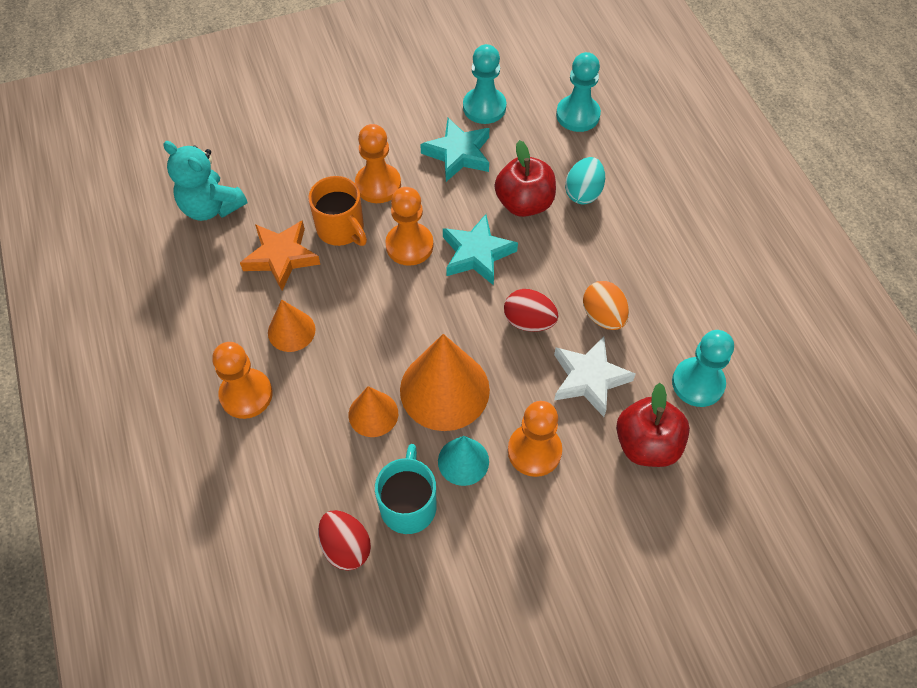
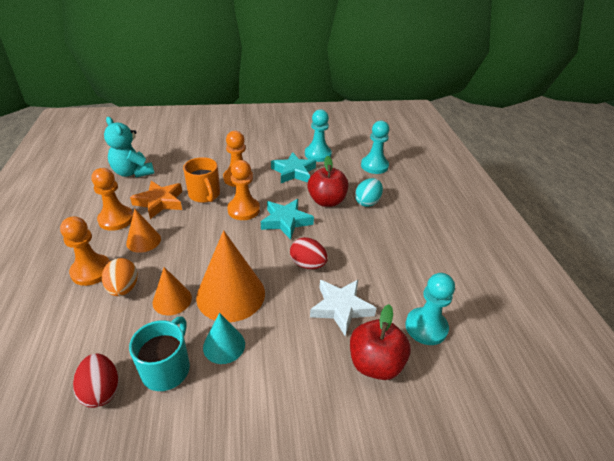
camera: 10 degrees right, 20 degrees down
(534, 451) = (282, 349): orange pawn -> orange pawn (116, 219)
(603, 316) = (362, 271): orange egg -> orange egg (123, 288)

